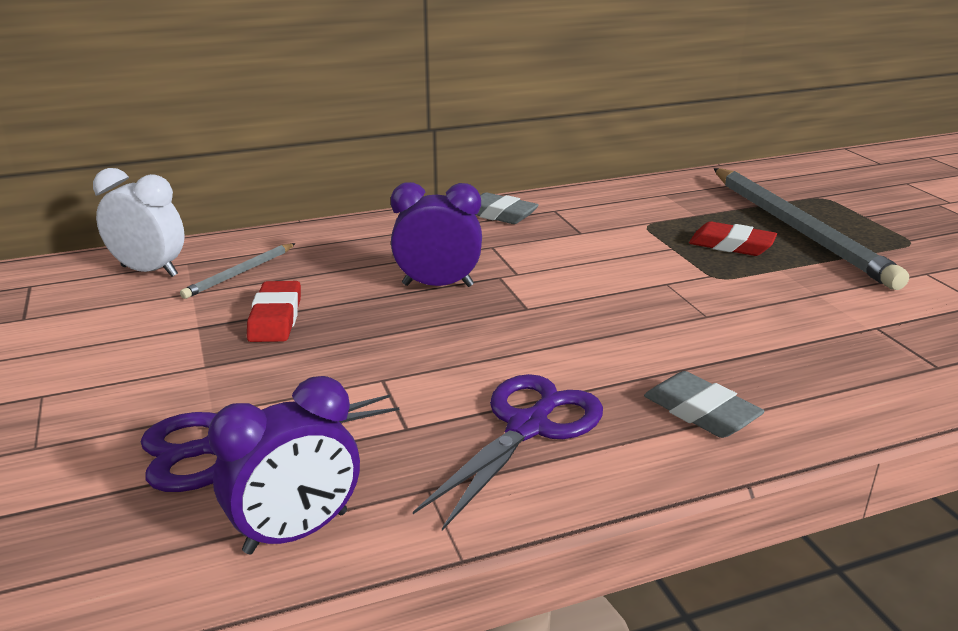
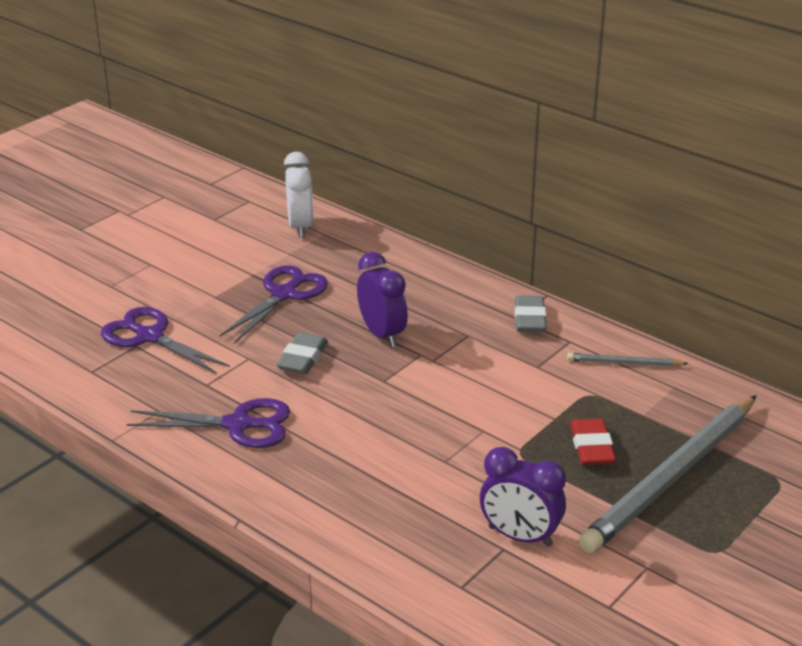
camera: 60 degrees right, 5 degrees up
(240, 273) = (327, 257): grey pencil -> grey pencil (623, 363)
(275, 318) = (284, 294): red eraser -> purple scissors
(296, 532) = (100, 385): purple clock -> purple clock (520, 536)
(700, 412) = (305, 486): grey eraser -> grey eraser (302, 358)

